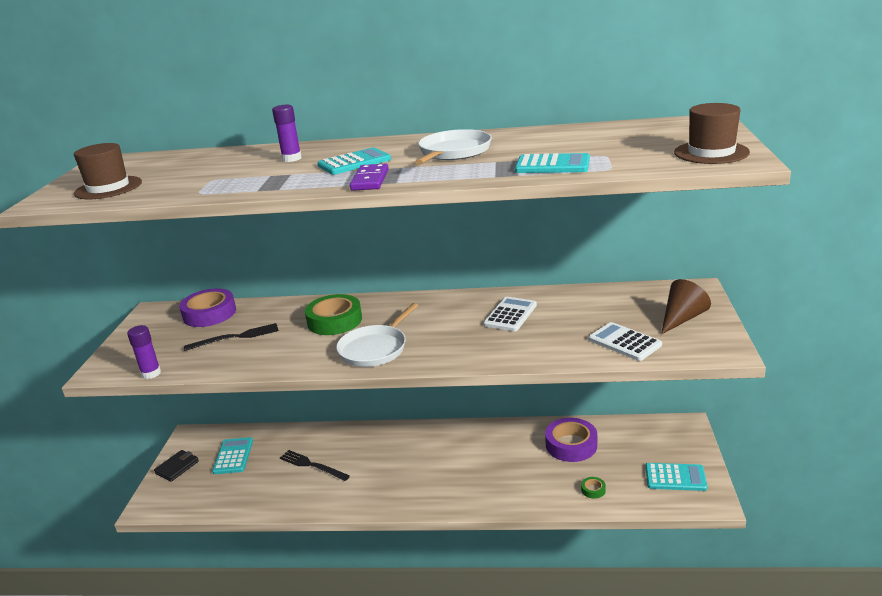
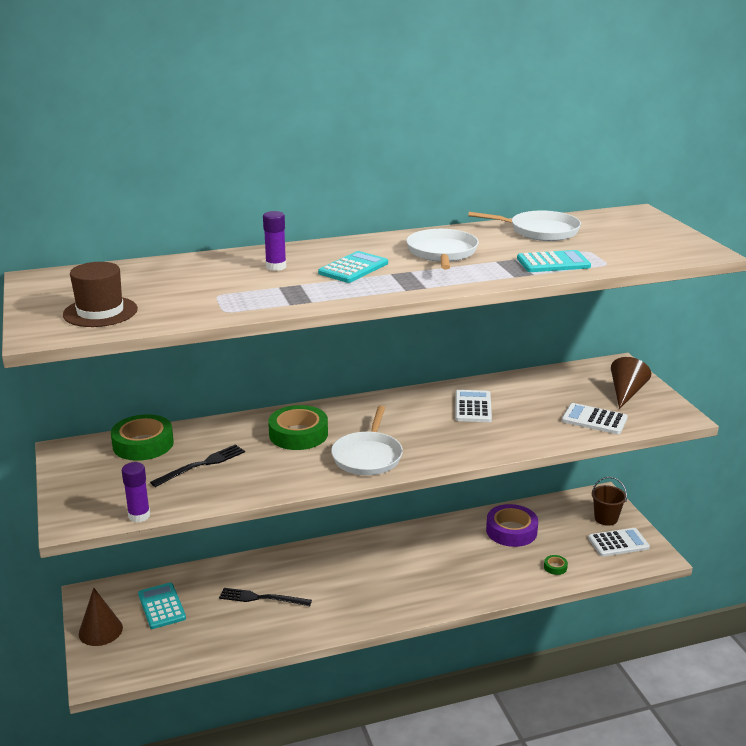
camera: 25 degrees left, 0 degrees up
(177, 467) = (100, 630): black wallet -> brown cone
(209, 314) = (143, 444): purple tape -> green tape
(370, 180) = (397, 287): purple domino -> none
(578, 136) = (540, 231): none -> white pan
(675, 477) = (618, 543): turquoise calculator -> white calculator
(676, 449) = (606, 518): none -> brown bucket
(711, 152) = (673, 245): brown hat -> none

